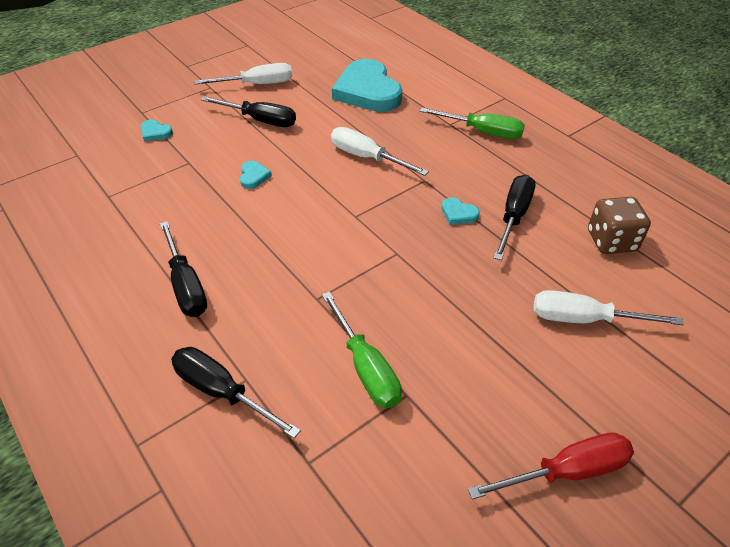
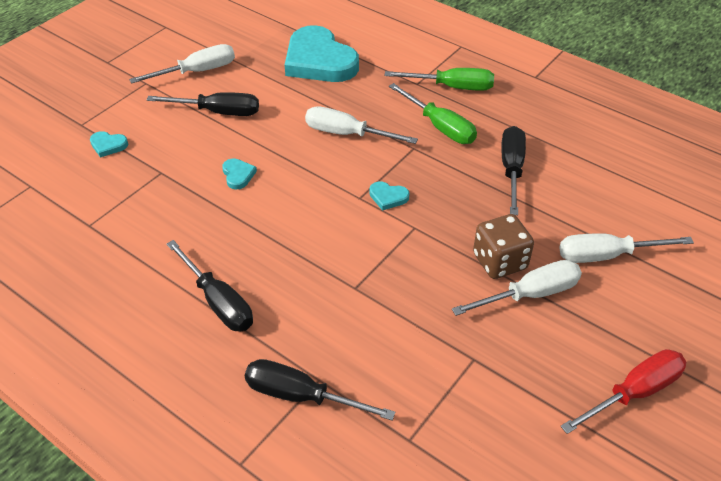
camera: 15 degrees left, 0 degrees up
(366, 367) = (427, 343): green screwdriver -> green screwdriver (440, 127)
(458, 213) = (459, 176): turquoise heart -> turquoise heart (388, 197)
(489, 342) = (530, 294): none -> white screwdriver
(611, 241) = (607, 177): brown dice -> brown dice (499, 261)

